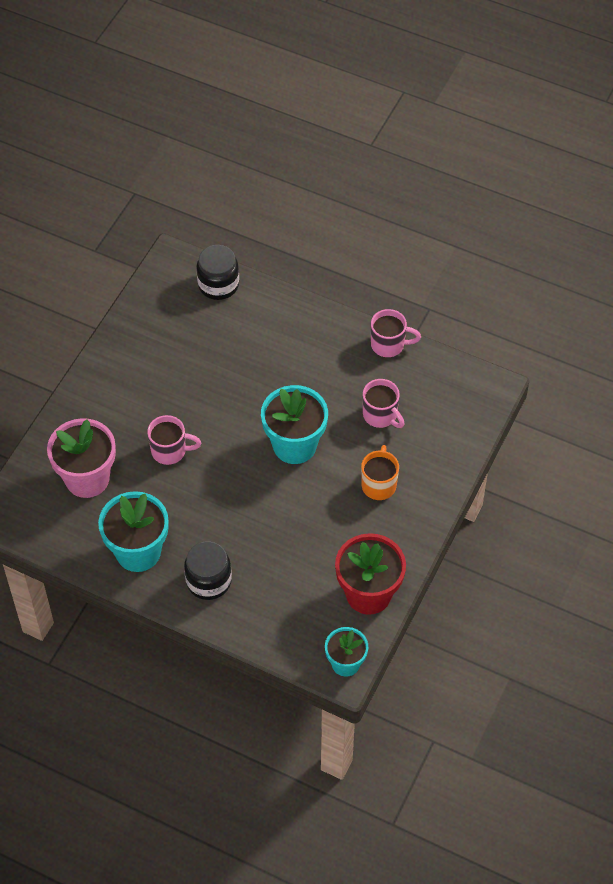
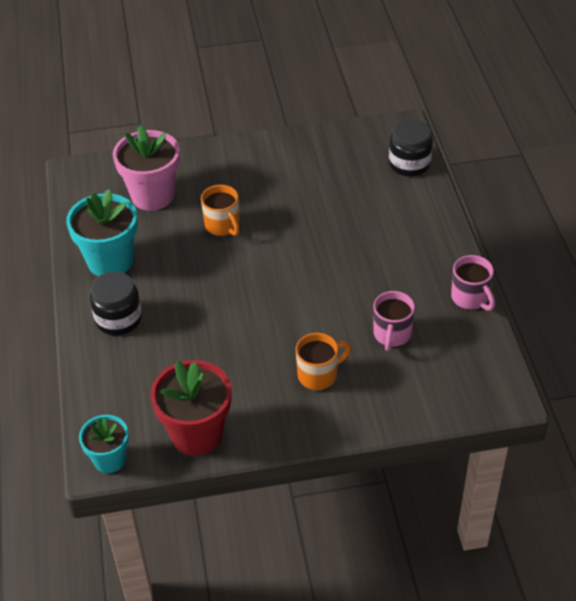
camera: 55 degrees right, 10 degrees down
(170, 451) = (223, 226): pink mug -> orange mug
(294, 445) = (303, 296): turquoise flower pot -> none

